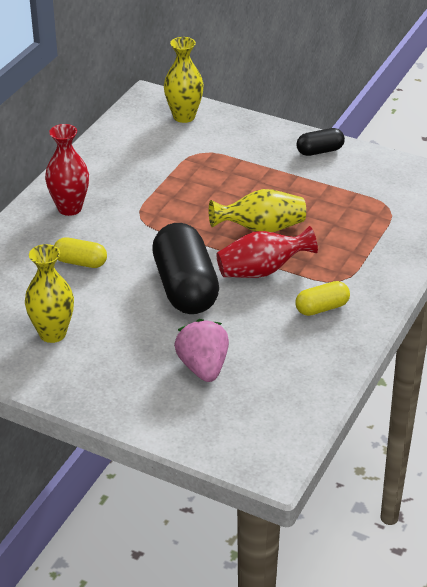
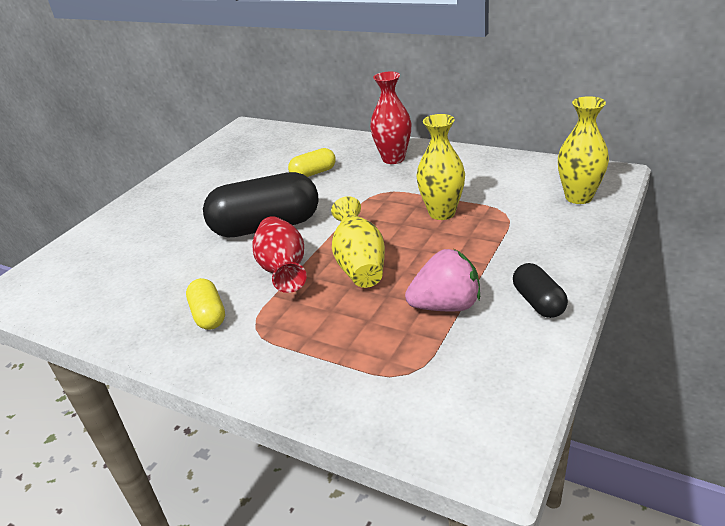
camera: 95 degrees right, 5 degrees down
(52, 333) = (224, 174): yellow vase -> yellow vase (442, 213)
(80, 262) = (313, 173): yellow capsule -> yellow capsule turned 45 degrees clockwise
(203, 367) = (150, 246): pink strawberry -> pink strawberry (446, 306)

